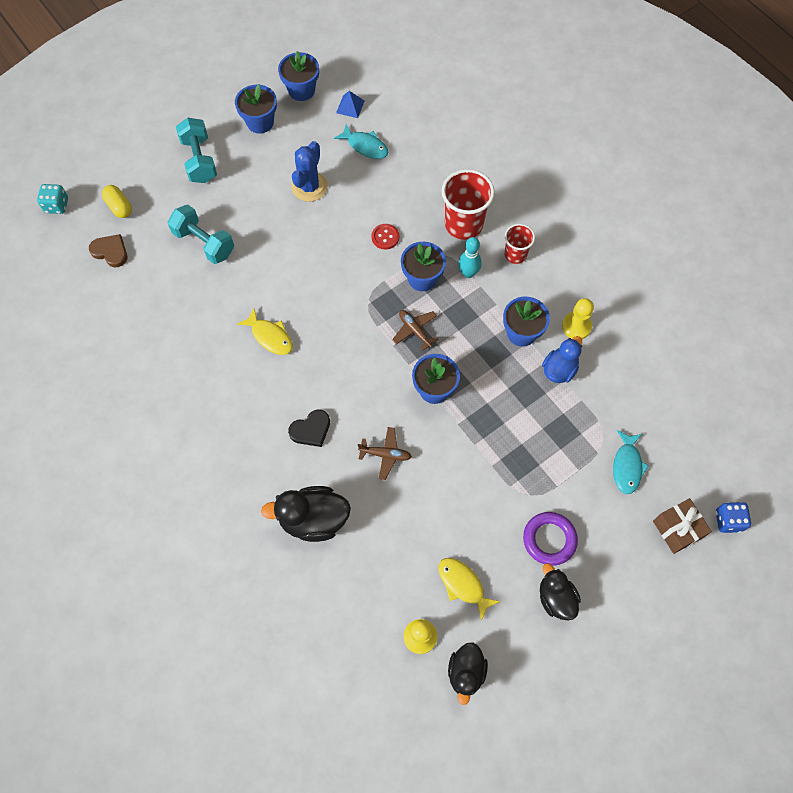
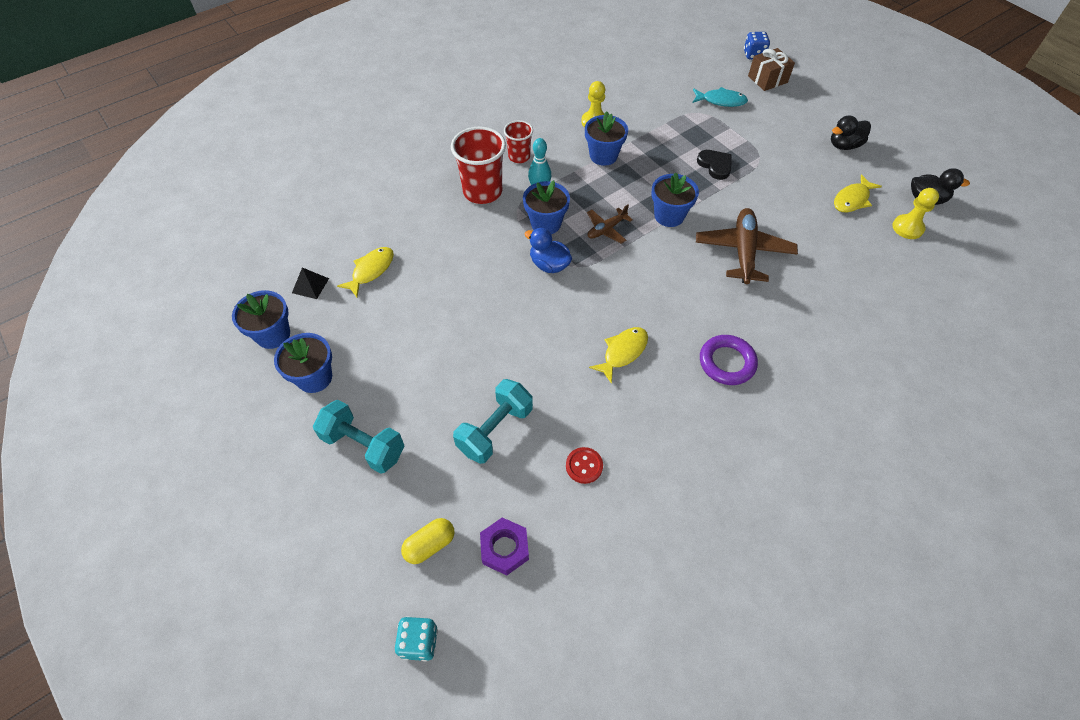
camera: 90 degrees left, 10 degrees down
(110, 251) = (504, 548): brown heart -> purple nut
(199, 160) = (364, 445): turquoise dumbbell -> turquoise dumbbell turned 45 degrees clockwise
(309, 187) = (421, 322): blue cactus -> none
(311, 430) = (728, 311): black heart -> black heart (715, 165)
(313, 519) = (824, 306): black duck -> none
(350, 106) = (310, 285): blue pyramid -> black pyramid
(365, 146) = (371, 271): turquoise fish -> yellow fish
(385, 237) = (495, 253): red button -> red button (584, 466)
(385, 454) = (743, 251): brown plane -> brown plane, size x1.83
(549, 539) = (796, 147): purple ring -> purple ring (727, 362)
(559, 369) = (638, 134): blue duck -> blue duck (549, 265)

